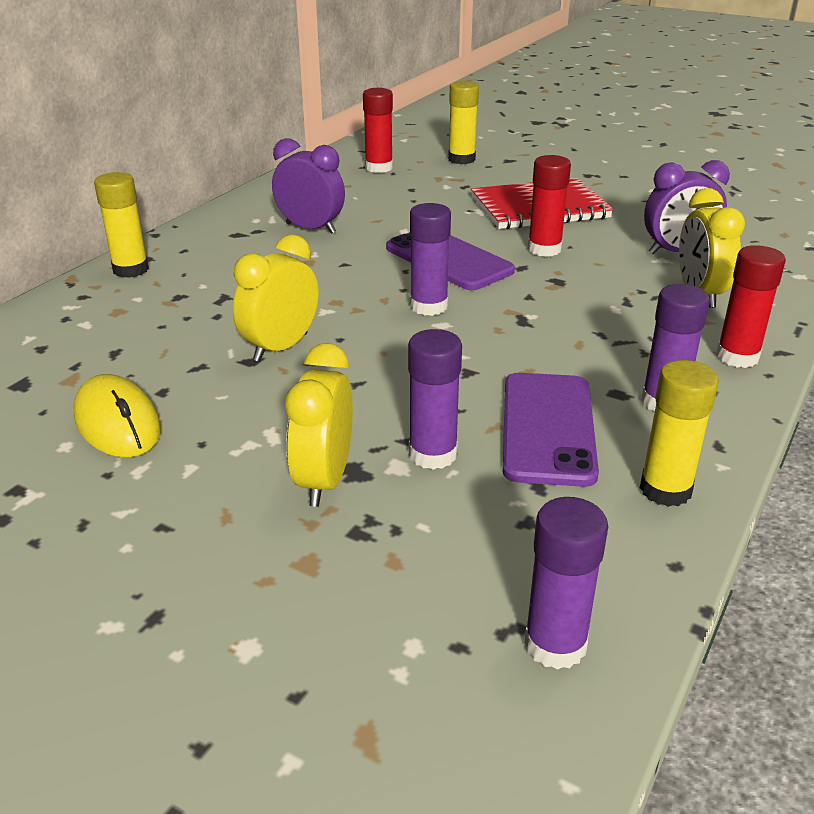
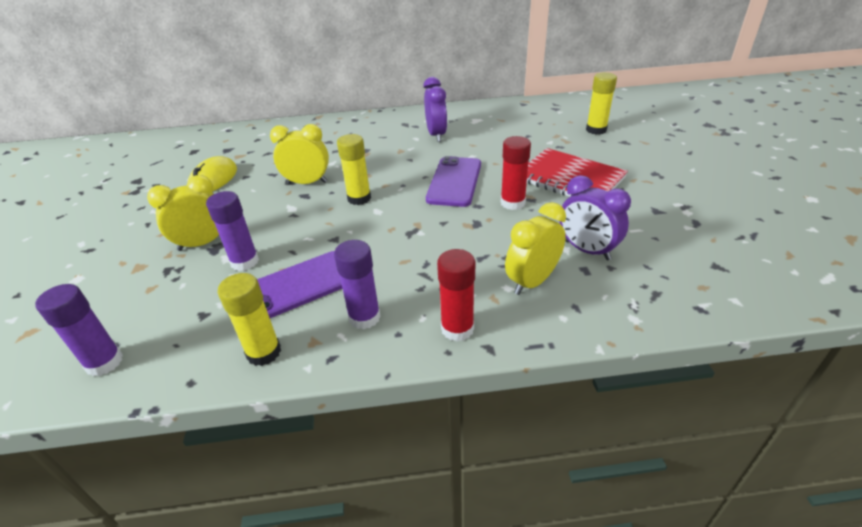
camera: 55 degrees right, 5 degrees up
(131, 269) = (340, 122): yellow glue stick -> yellow glue stick (359, 198)
(379, 168) = (539, 117): red glue stick -> none
(429, 306) = (392, 199): purple glue stick -> none

